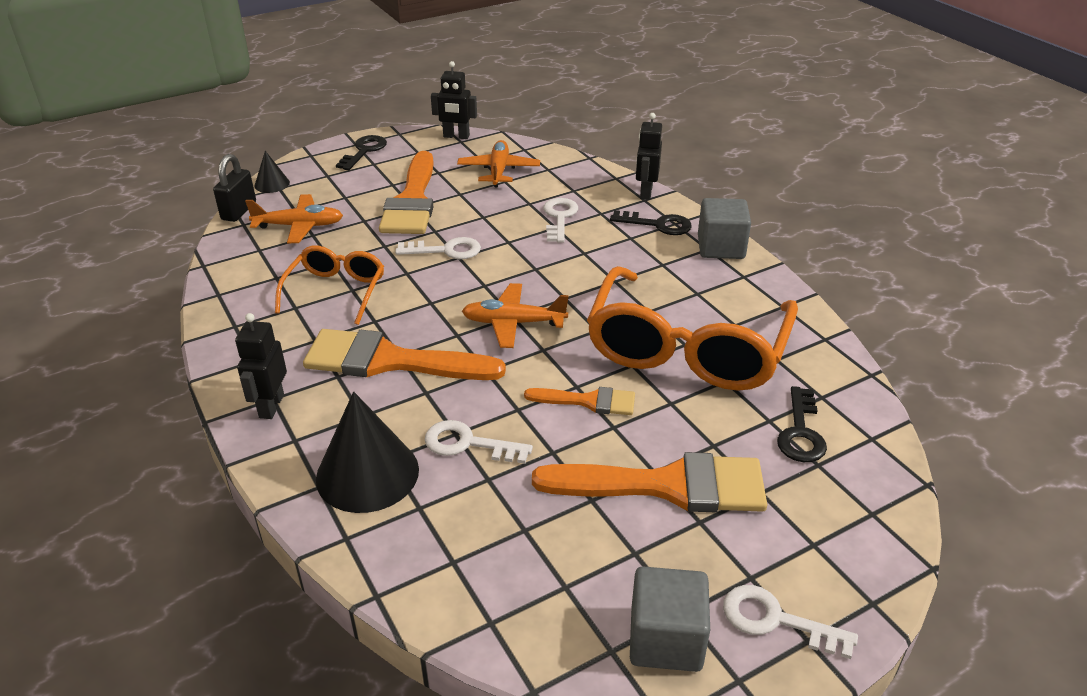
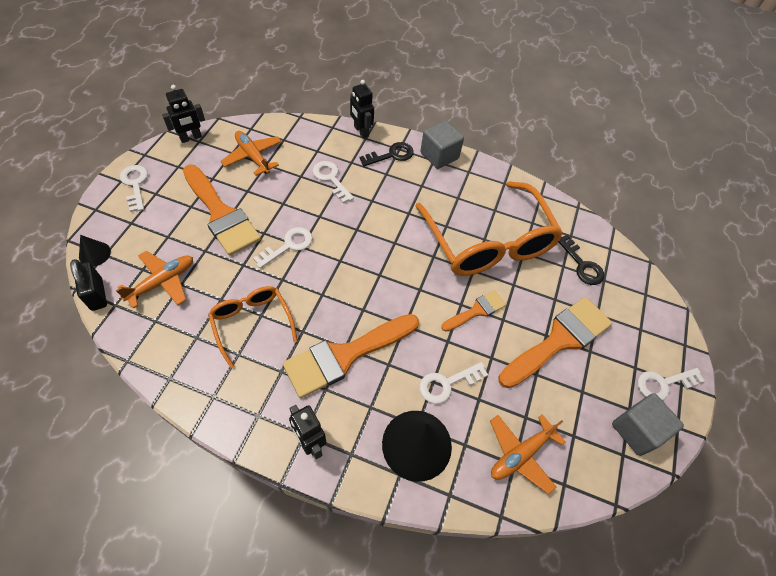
camera: 45 degrees left, 20 degrees up
(364, 151) = (135, 185): black key -> white key
(513, 323) = (385, 280): orange plane -> orange plane (520, 454)

